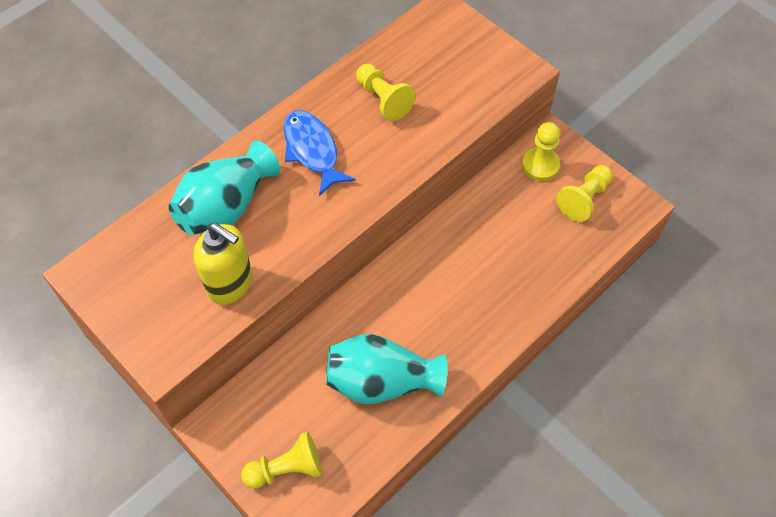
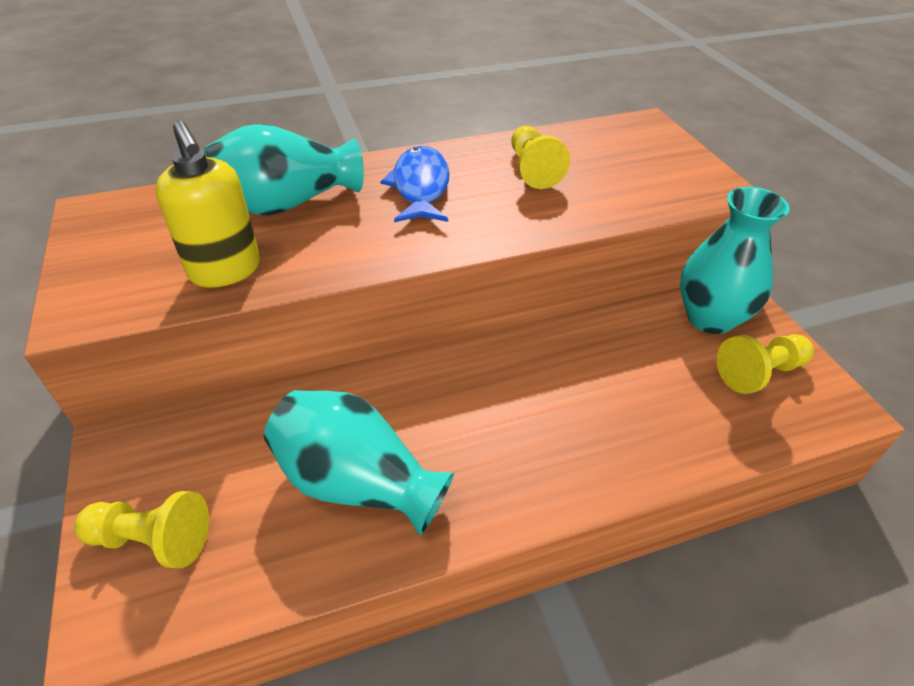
camera: 25 degrees right, 15 degrees down
(540, 165) = (710, 318): yellow pawn -> turquoise vase

